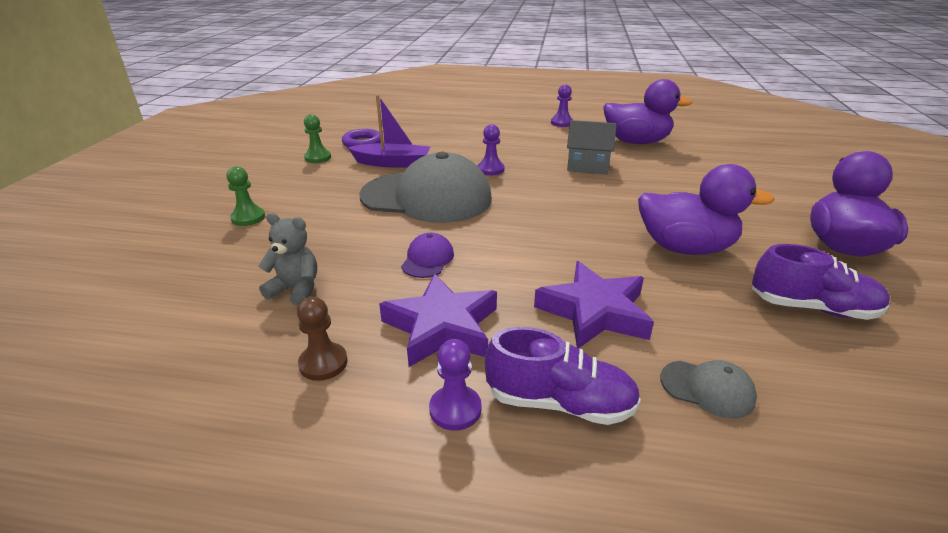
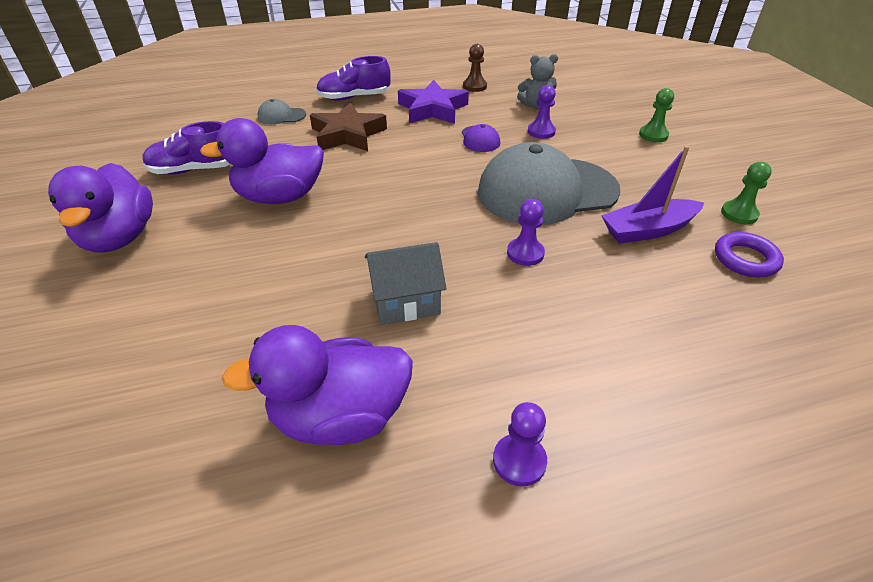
camera: 155 degrees right, 10 degrees up
(455, 409) = (400, 87): purple pawn -> purple pawn (541, 131)
(594, 312) = (348, 134): purple star -> brown star

